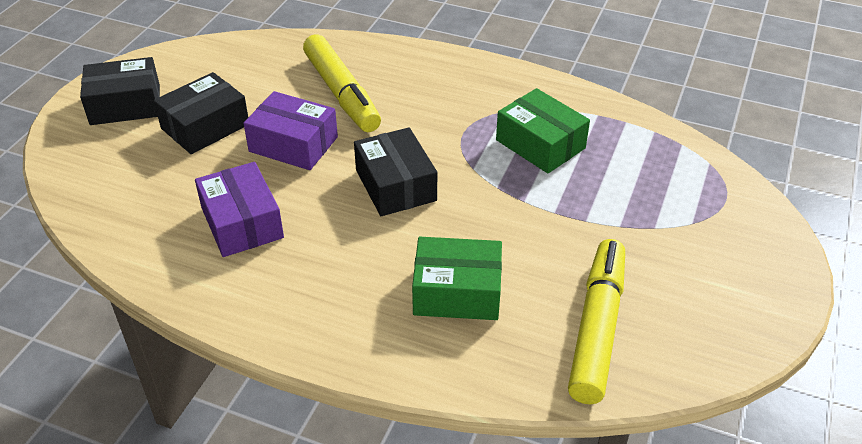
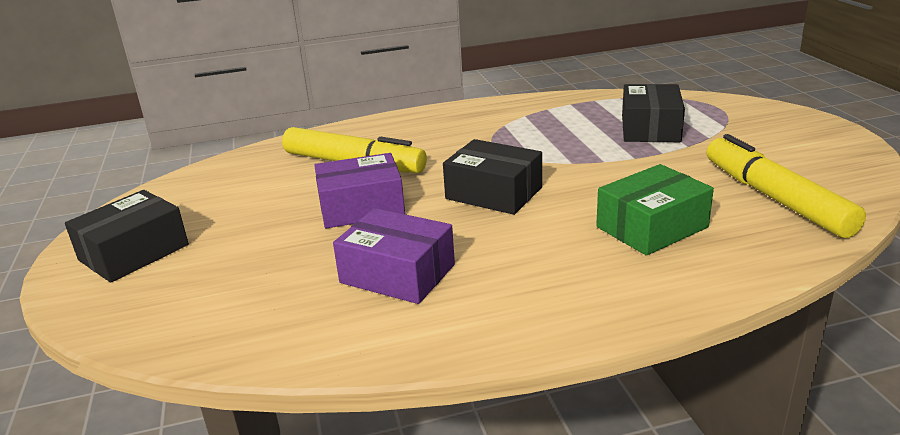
camera: 35 degrees left, 15 degrees down
(205, 126) = (252, 231): black box -> black box (650, 128)
(540, 144) = (560, 131): green box -> none

